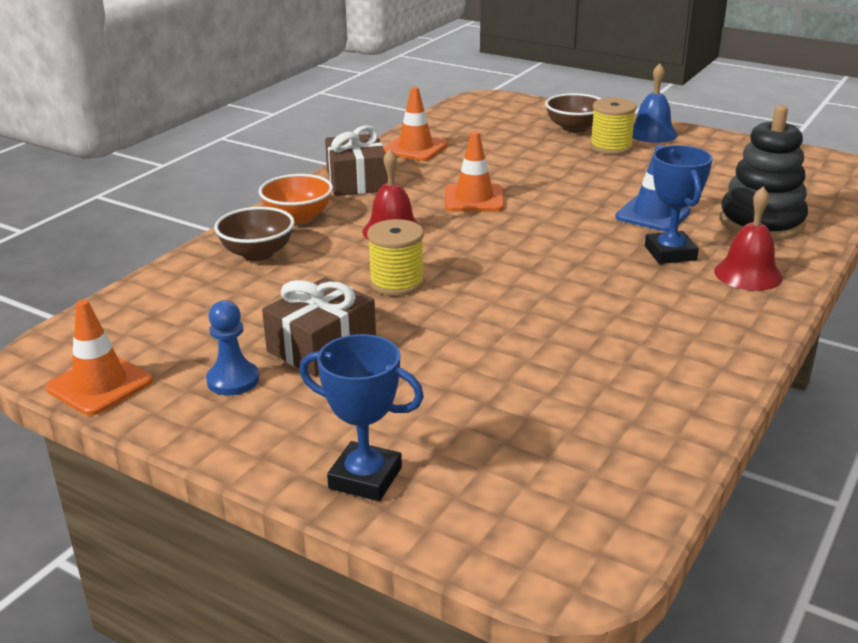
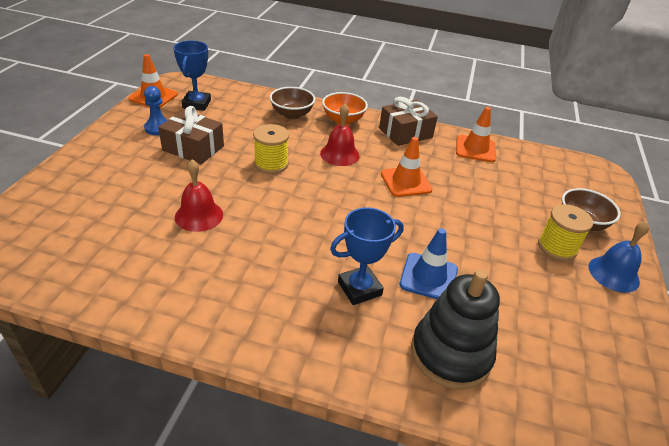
camera: 70 degrees right, 10 degrees up
(365, 478) = (68, 177): blue trophy -> blue trophy (196, 104)
(748, 274) = (338, 339): red bell -> red bell (199, 215)

